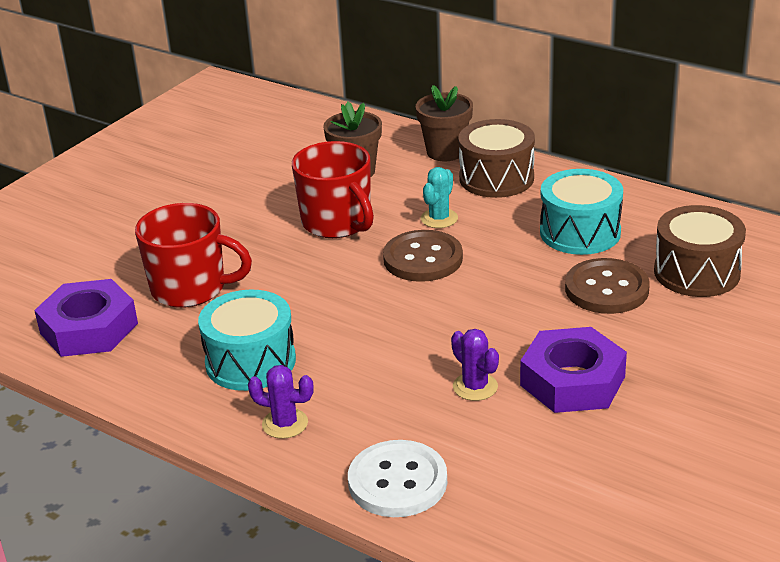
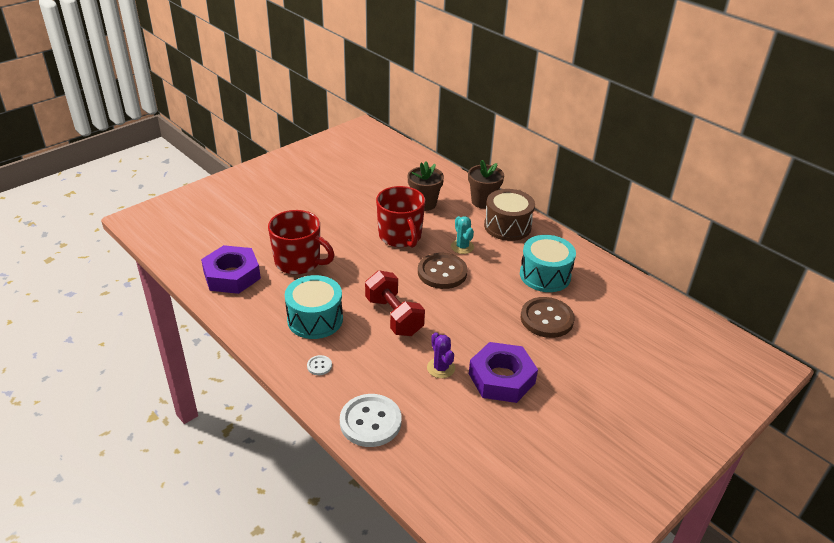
camera: 10 degrees right, 5 degrees up
(285, 423) = (319, 366): purple cactus -> white button
(373, 332) = (394, 316): none -> red dumbbell
(439, 218) = (462, 247): turquoise cactus -> turquoise cactus turned 60 degrees counterclockwise
(696, 272) = (608, 320): brown drum -> none

